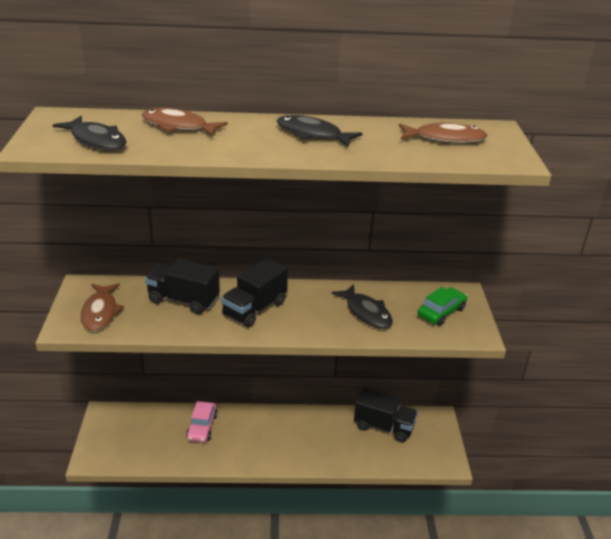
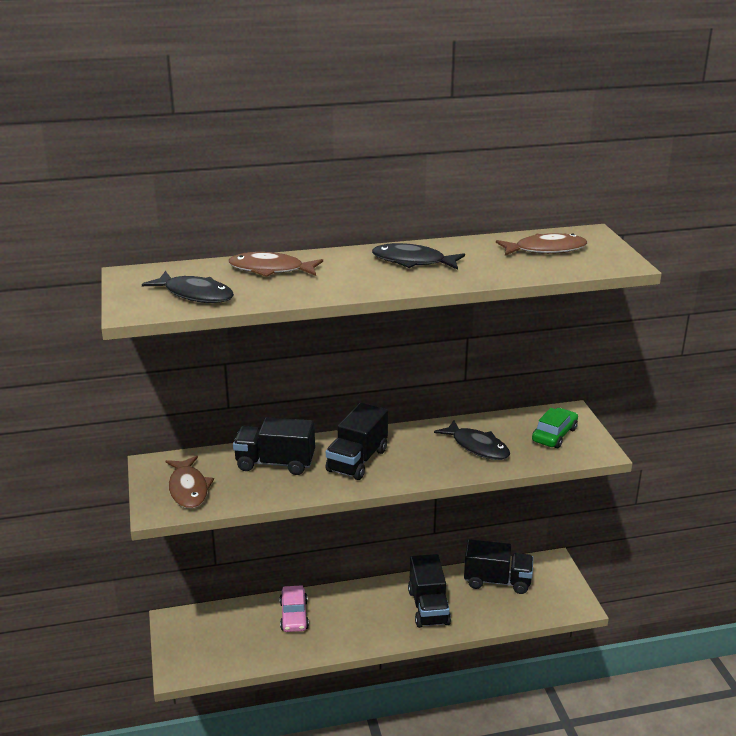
camera: 10 degrees left, 5 degrees down
(317, 440) = (428, 607): none -> black truck

